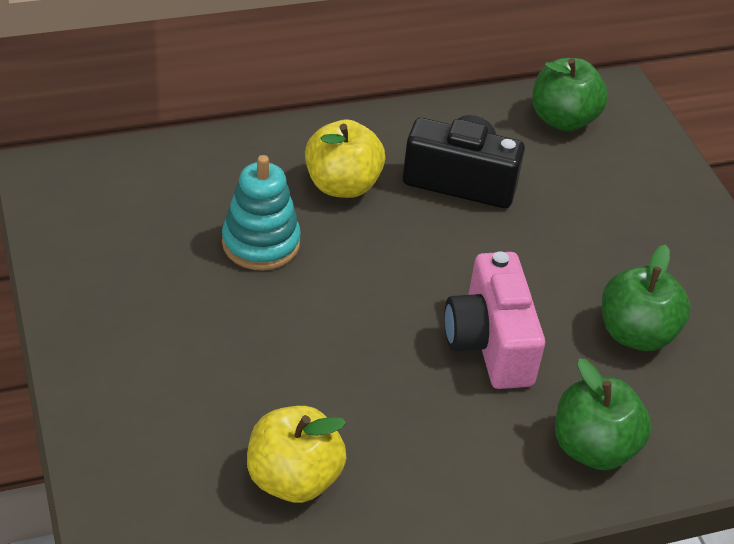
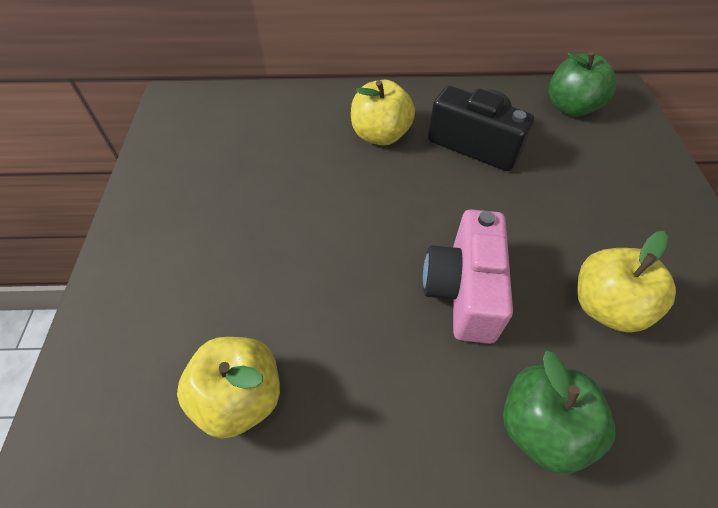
camera: 20 degrees right, 10 degrees up
(261, 243) = (301, 171): turquoise stacking toy -> none
(636, 334) = (605, 306): green apple -> yellow apple

